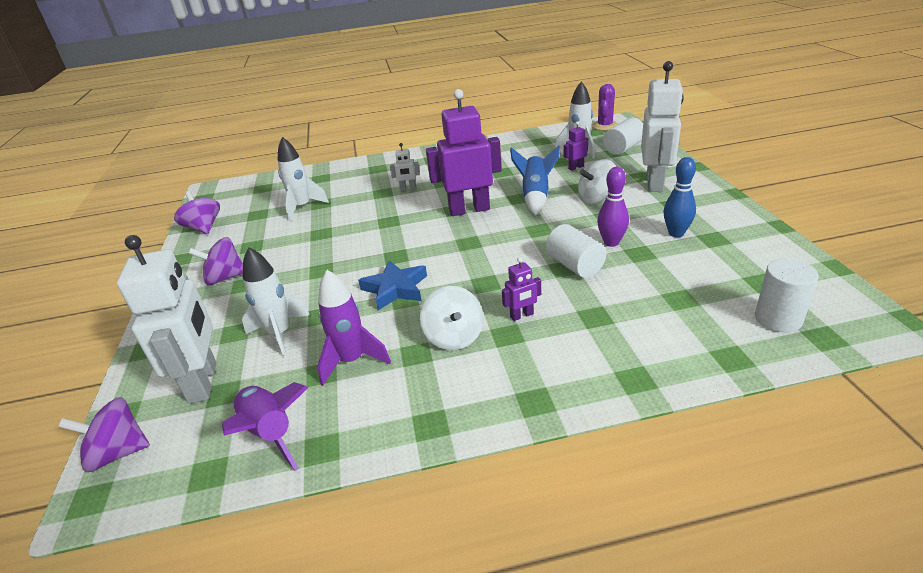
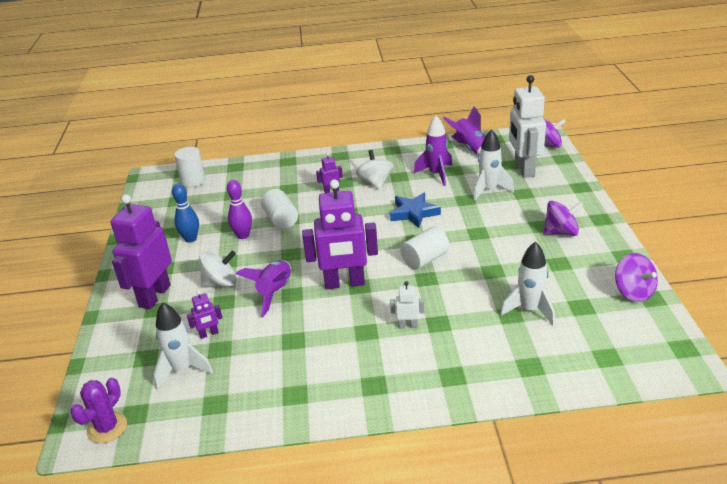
camera: 175 degrees left, 0 degrees up
(535, 197) = (275, 293): blue rocket -> purple rocket
(623, 148) = (132, 363): white cylinder -> white cylinder (425, 259)
(655, 183) = (154, 296): white robot -> purple robot

